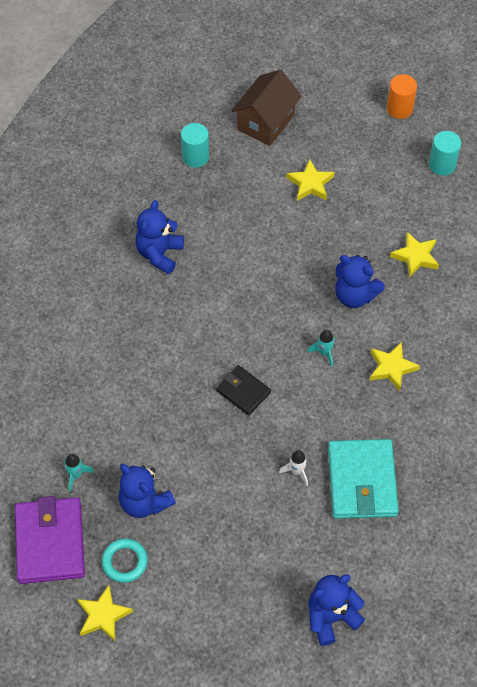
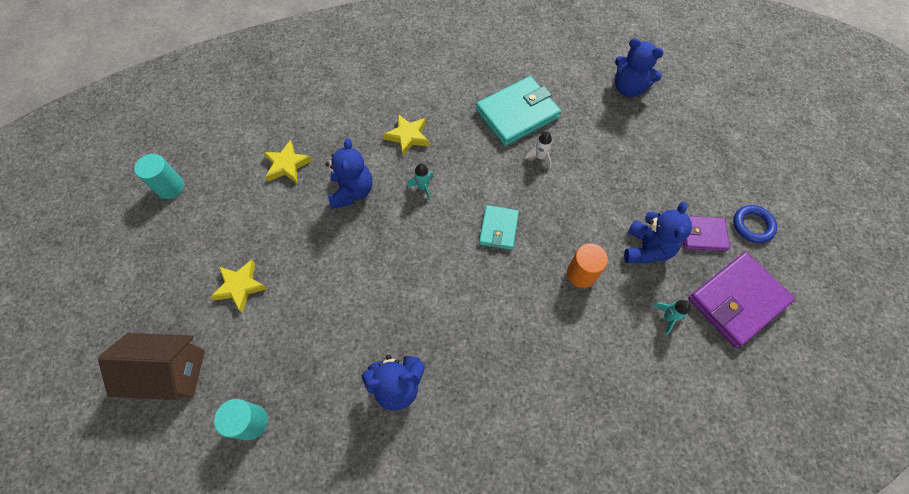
camera: 120 degrees left, 5 degrees up
(103, 615) = (752, 225): yellow star -> blue ring
(124, 562) = (703, 235): turquoise ring -> purple wallet
(243, 391) = (498, 229): black wallet -> turquoise wallet
(399, 108) = (108, 251): orange cylinder -> orange cylinder (581, 274)

